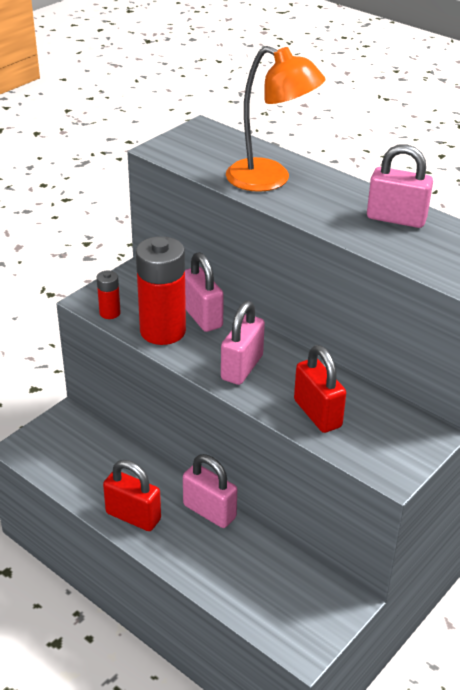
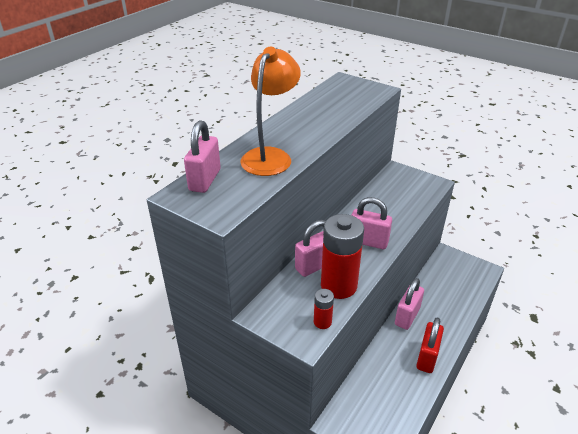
camera: 95 degrees left, 0 degrees up
(317, 413) = (400, 208): red padlock -> none
(396, 219) = (313, 111): pink padlock -> pink padlock (205, 180)

